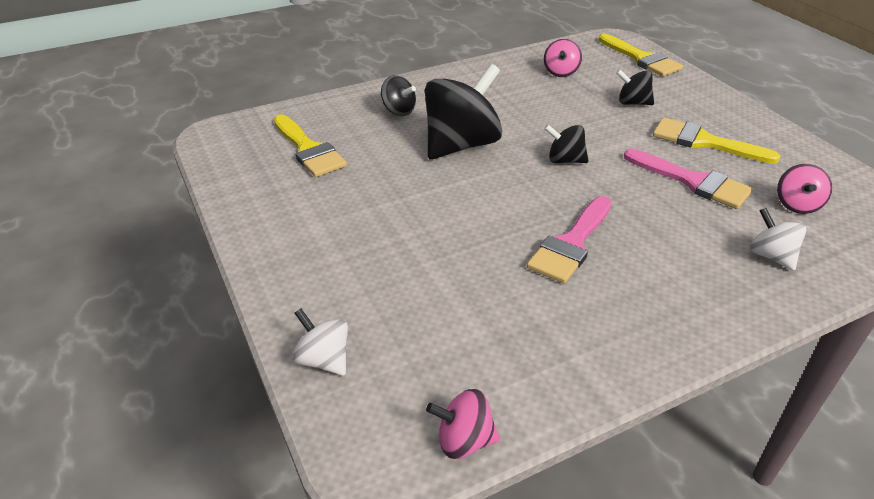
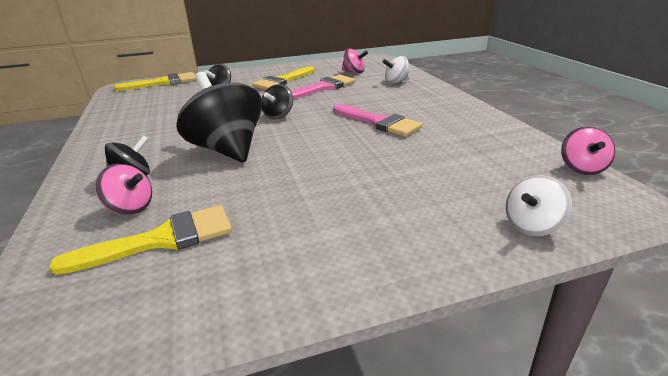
camera: 80 degrees left, 10 degrees down
(561, 72) = (150, 106): pink spinning top -> pink spinning top (130, 208)

